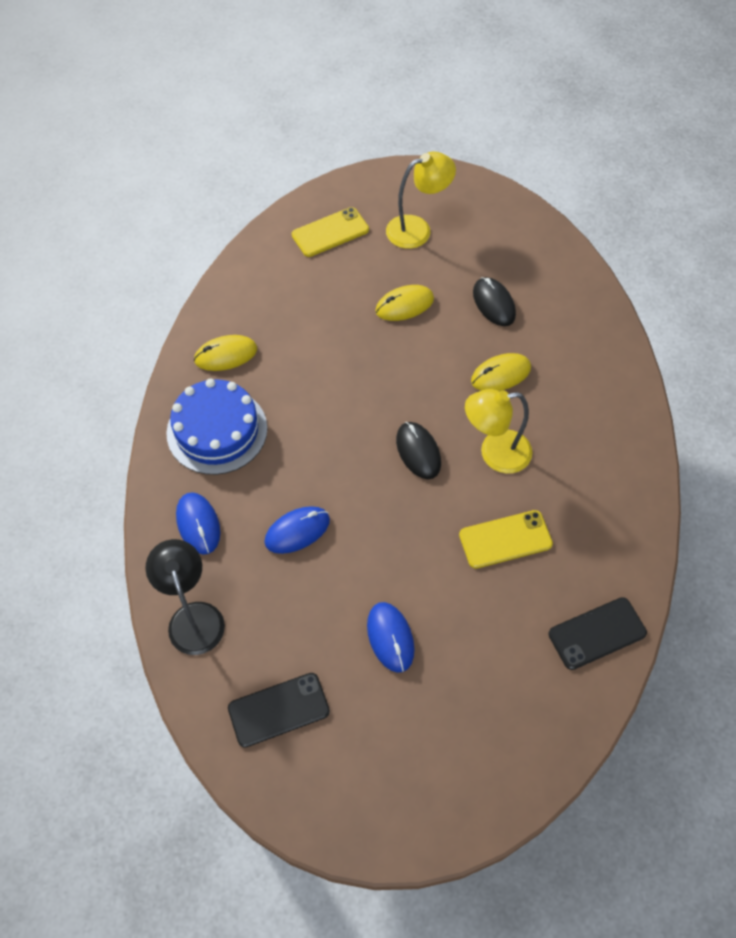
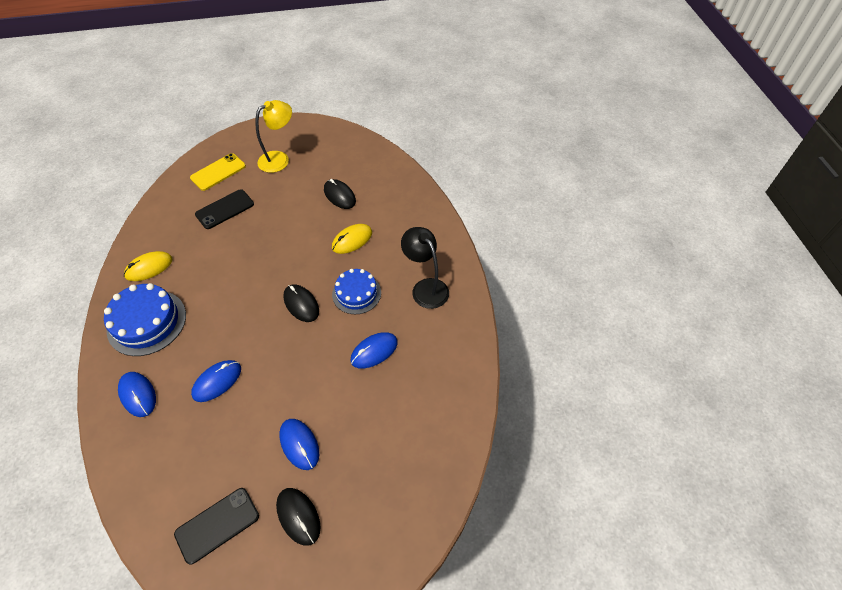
camera: 15 degrees left, 5 degrees down
(193, 616) = (139, 468): black lamp -> black lamp (425, 287)
(377, 725) = (298, 516): none -> black mouse
(404, 305) = (277, 208): yellow mouse -> none
(495, 453) = (356, 293): yellow lamp -> blue cake
(505, 539) = (374, 351): yellow phone -> blue mouse
(597, 633) = (452, 402): black phone -> black phone (225, 209)

